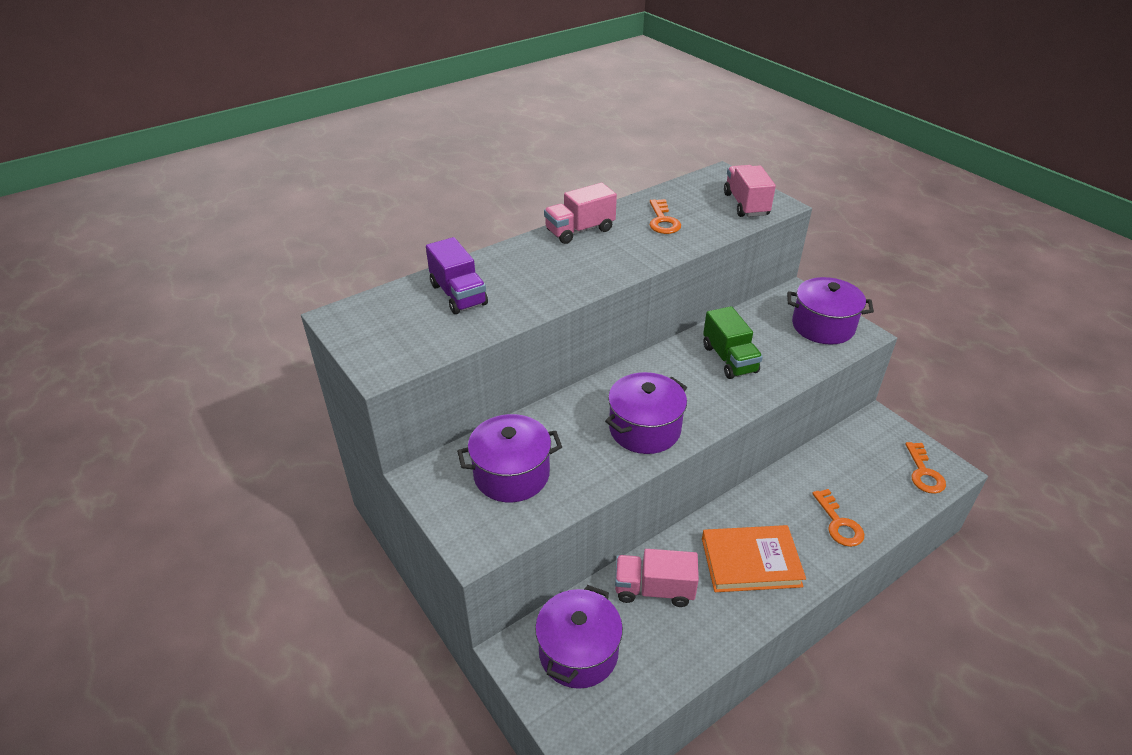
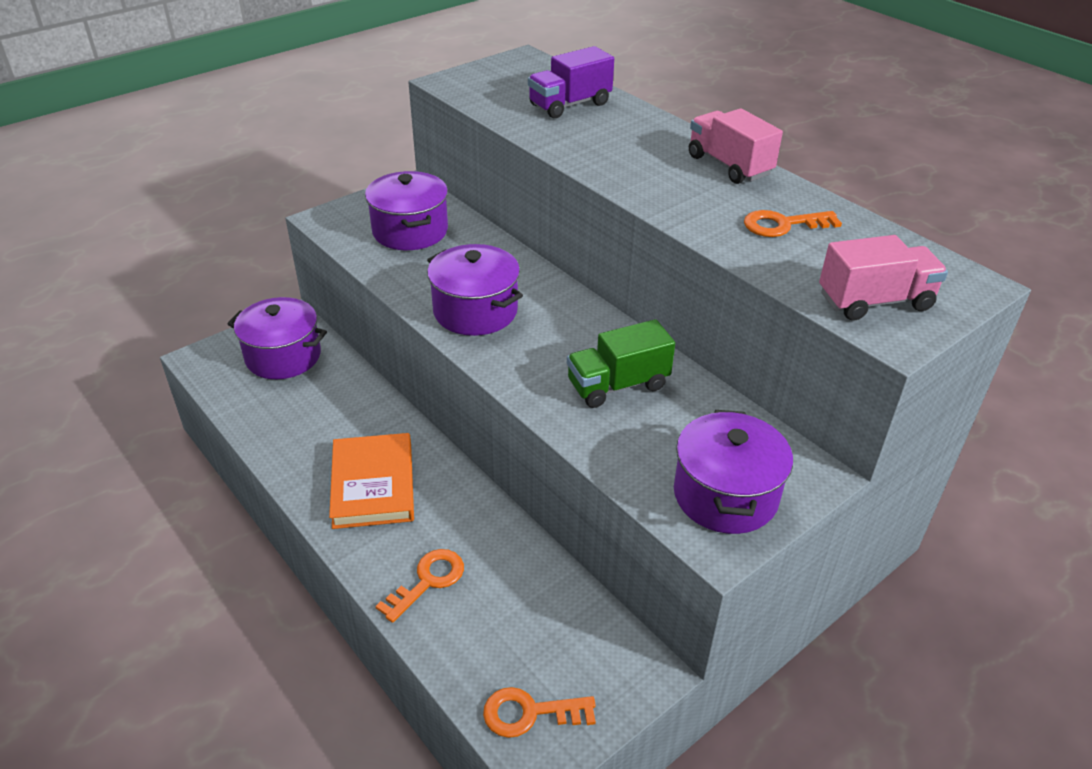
camera: 85 degrees right, 0 degrees up
(654, 589) = (345, 405): pink truck -> none
(839, 523) = (428, 581): orange key -> orange key turned 150 degrees clockwise

